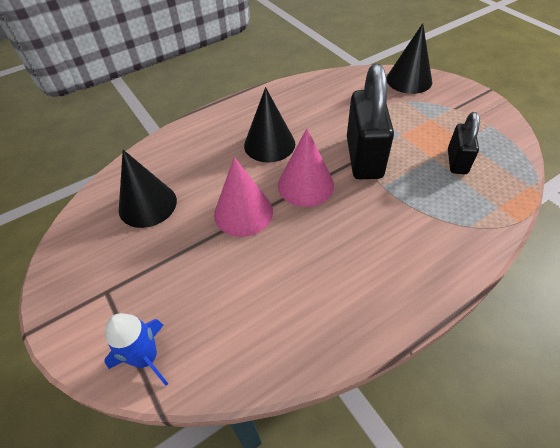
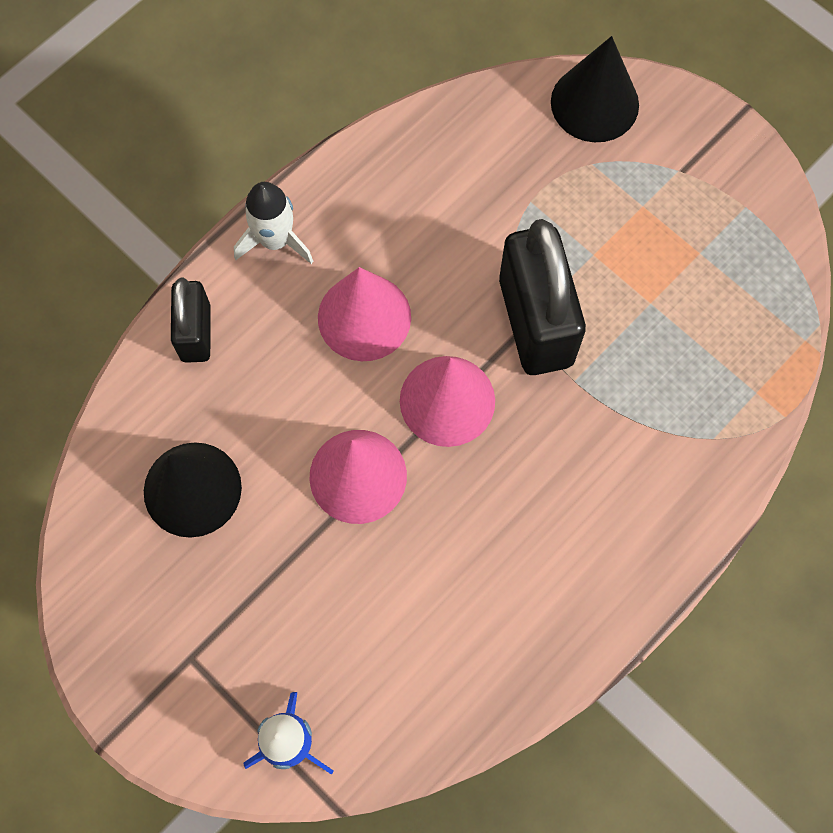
camera: 15 degrees left, 20 degrees up
(234, 110) = (275, 240): none -> white rocket
(269, 144) = (364, 317): black cone -> pink cone
(457, 161) = (690, 305): black padlock -> black padlock (196, 333)

